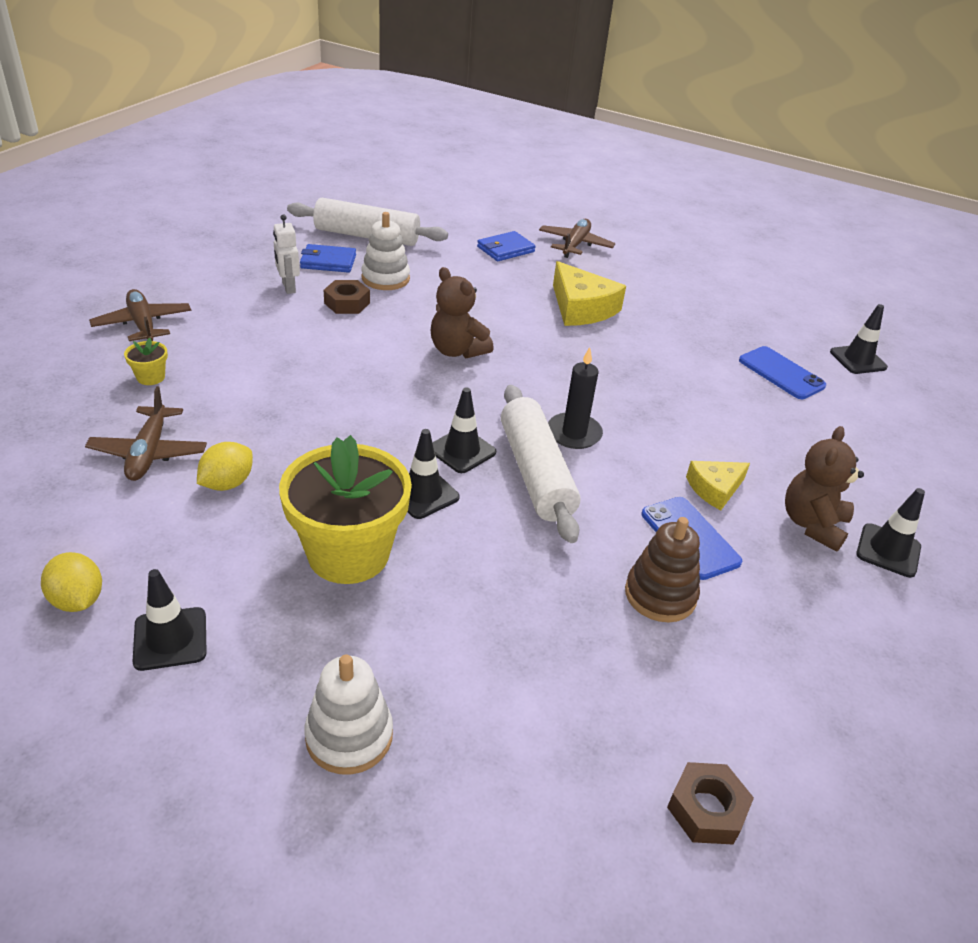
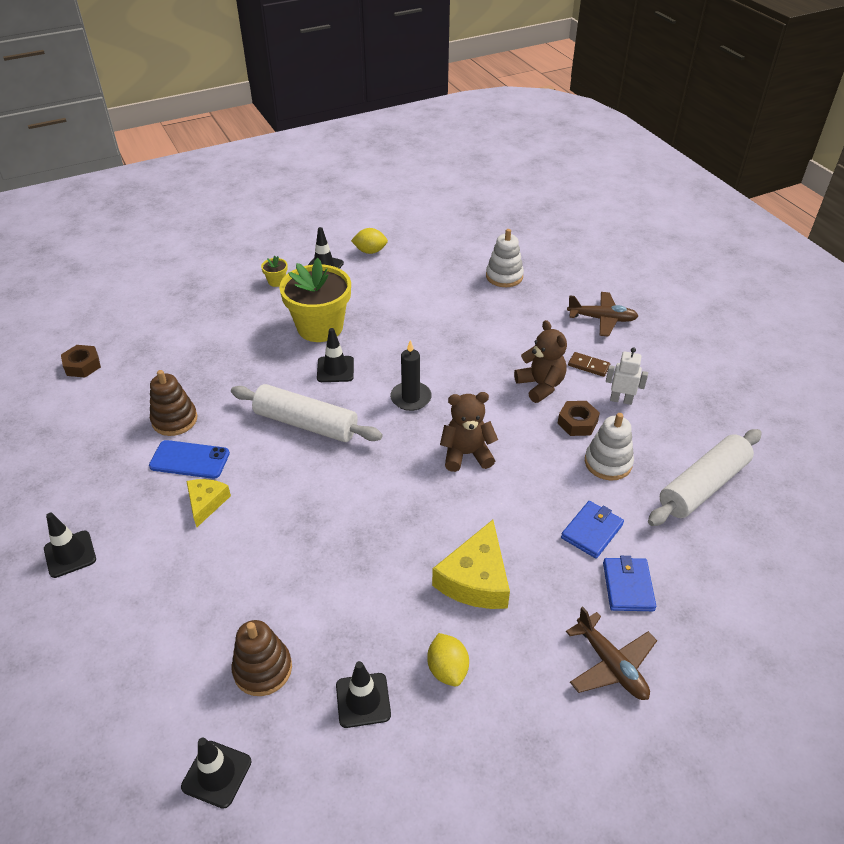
camera: 130 degrees right, 5 degrees up
(149, 452) = (458, 290): brown plane -> none
(151, 377) = (533, 307): yellow flower pot -> yellow flower pot (276, 281)
(227, 483) = (409, 307): yellow lemon -> yellow lemon (447, 669)
(246, 315) = (588, 366): none -> brown domino
(328, 262) = (658, 439): blue wallet -> blue wallet (591, 531)
(349, 736) = (228, 293): white stacking toy -> white stacking toy (504, 276)
(462, 451) = (355, 402): black traffic cone -> black traffic cone (363, 700)
(574, 433) = (322, 464): black candle -> black candle (411, 398)
(581, 308) = (476, 579): yellow cheese -> yellow cheese turned 75 degrees counterclockwise
(781, 373) = (262, 669): blue phone -> brown stacking toy
(812, 524) = (129, 531): brown teddy bear -> brown teddy bear (540, 386)

